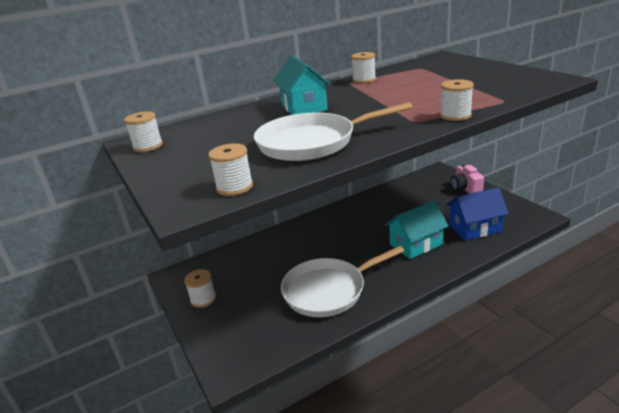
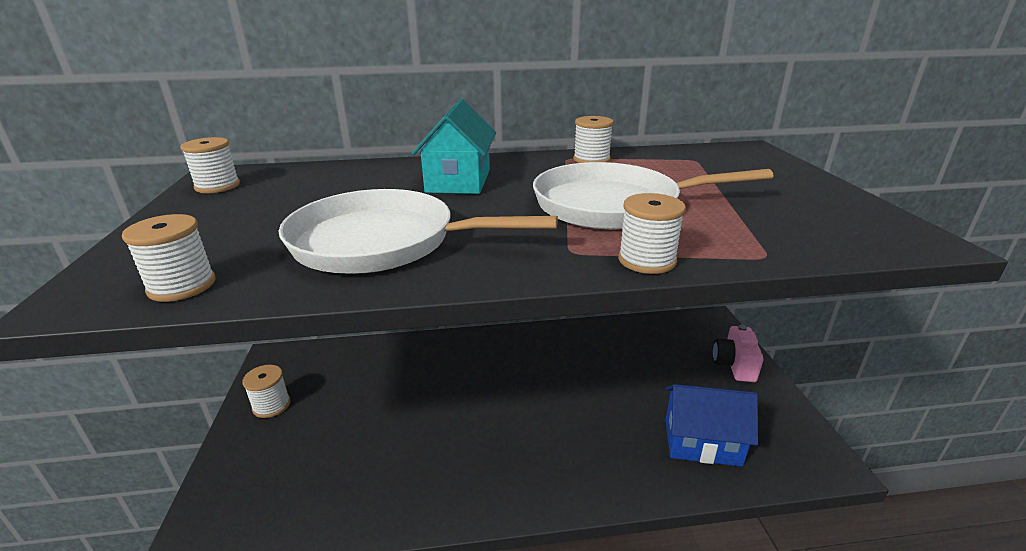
camera: 20 degrees right, 0 degrees up
(328, 290) = (416, 461): white pan -> white pan (613, 205)
(415, 244) = (591, 434): turquoise house -> none

